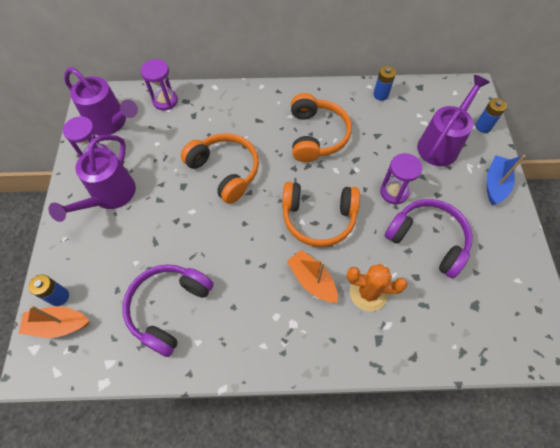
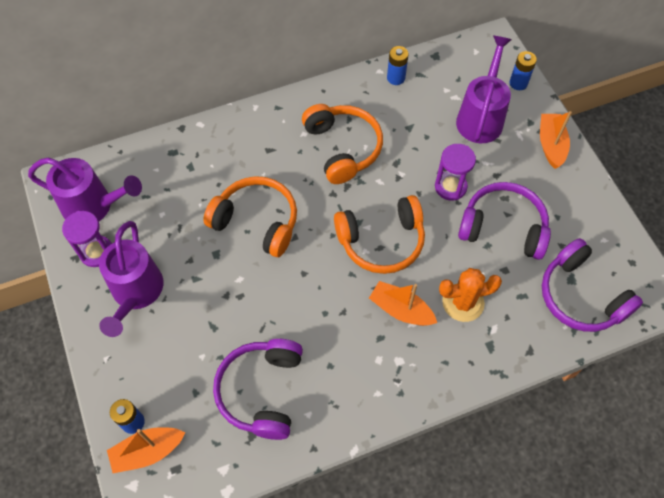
camera: 20 degrees left, 0 degrees up
(165, 101) = (147, 159): purple hourglass -> none
(478, 324) = (580, 296): none -> purple headphones
(495, 184) = (551, 145): blue boat -> orange boat

